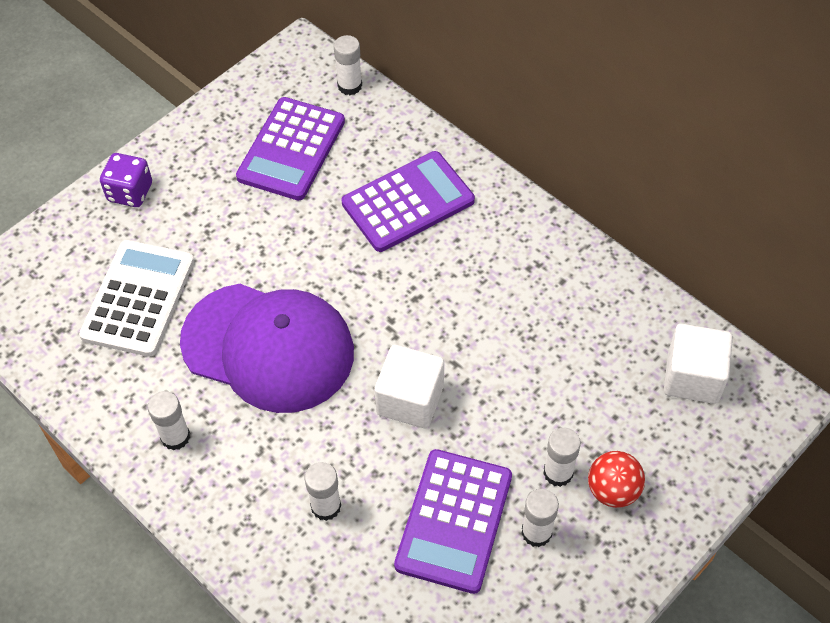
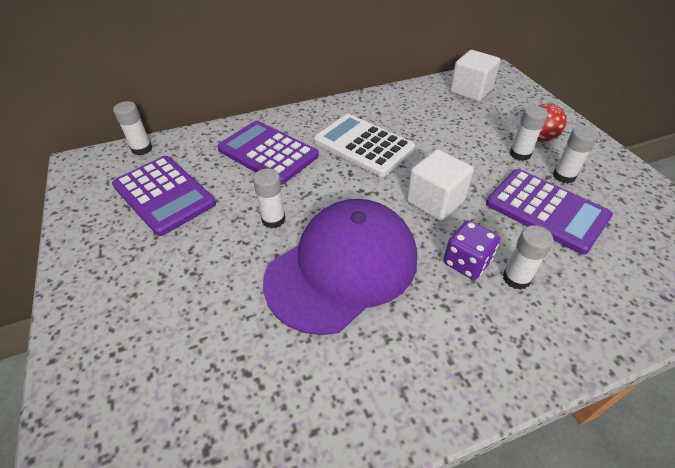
camera: 65 degrees left, 10 degrees down
(130, 192) = (93, 319): purple dice -> purple dice (466, 262)
(138, 298) = (223, 352): white calculator -> white calculator (363, 145)
(175, 437) = (404, 371): white glue stick -> white glue stick (273, 219)
(408, 202) = (268, 152): purple calculator -> purple calculator turned 45 degrees counterclockwise

